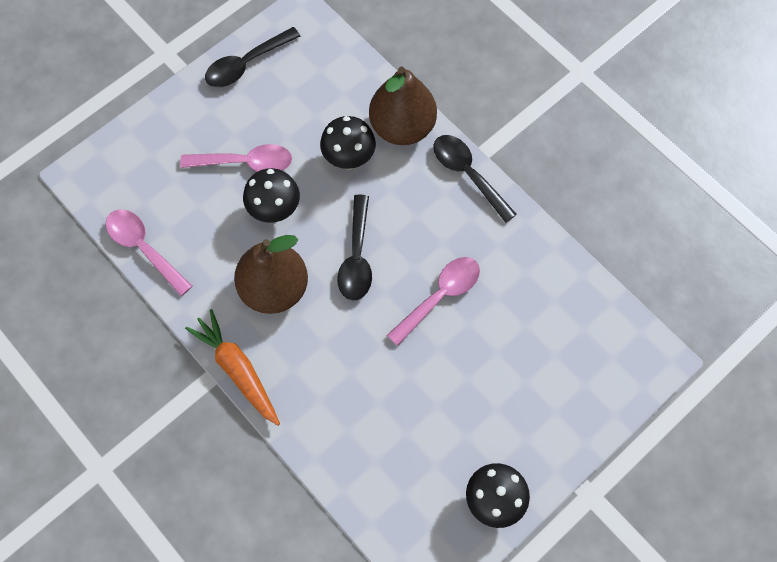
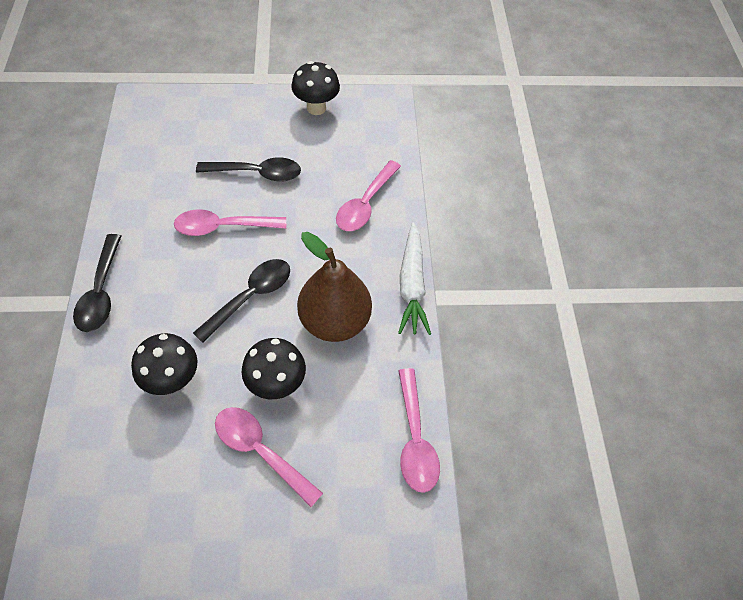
camera: 145 degrees left, 10 degrees down
(237, 370) = (412, 285): orange carrot -> white carrot
(246, 64) = (159, 568): black spoon -> black spoon (257, 173)
(343, 420) = (365, 204): none -> pink spoon
(402, 127) = (100, 372): brown pear -> none

